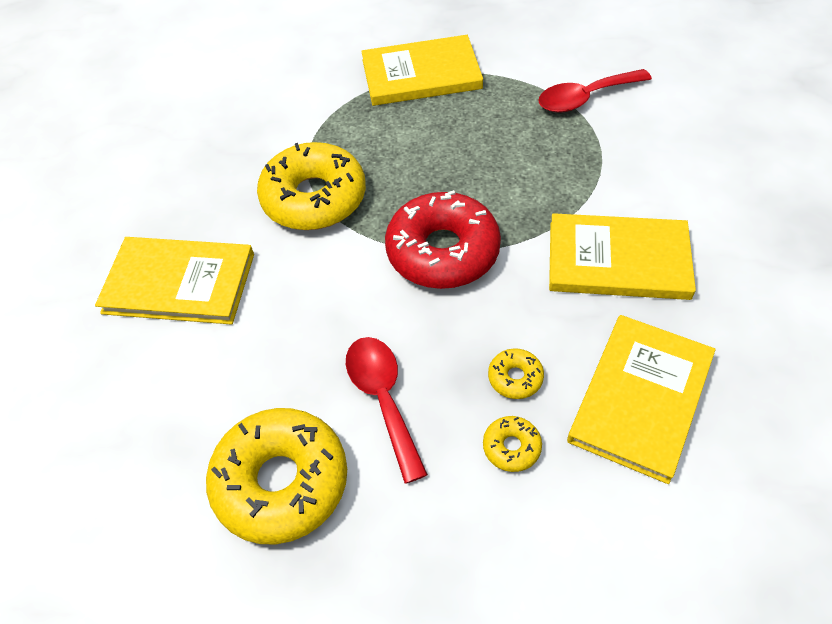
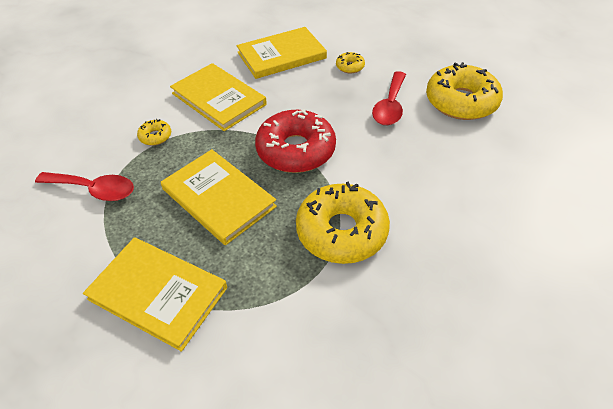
camera: 145 degrees left, 5 degrees down
(179, 283) = (474, 224): yellow book -> yellow book (218, 198)
(515, 378) = (322, 84): yellow donut -> yellow donut (155, 136)

